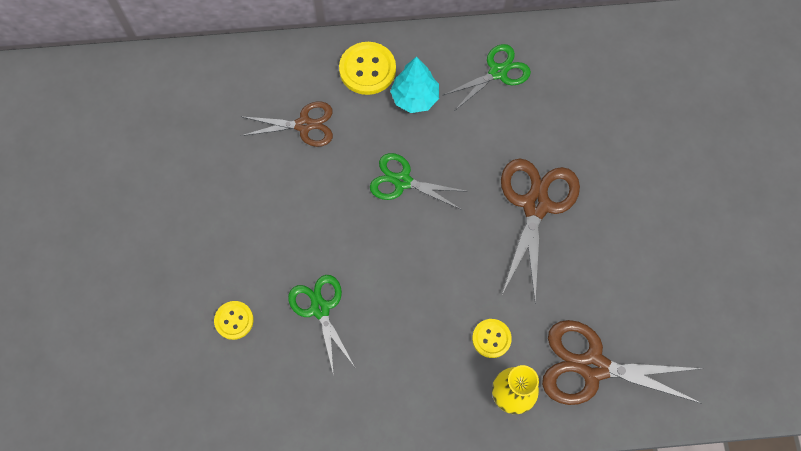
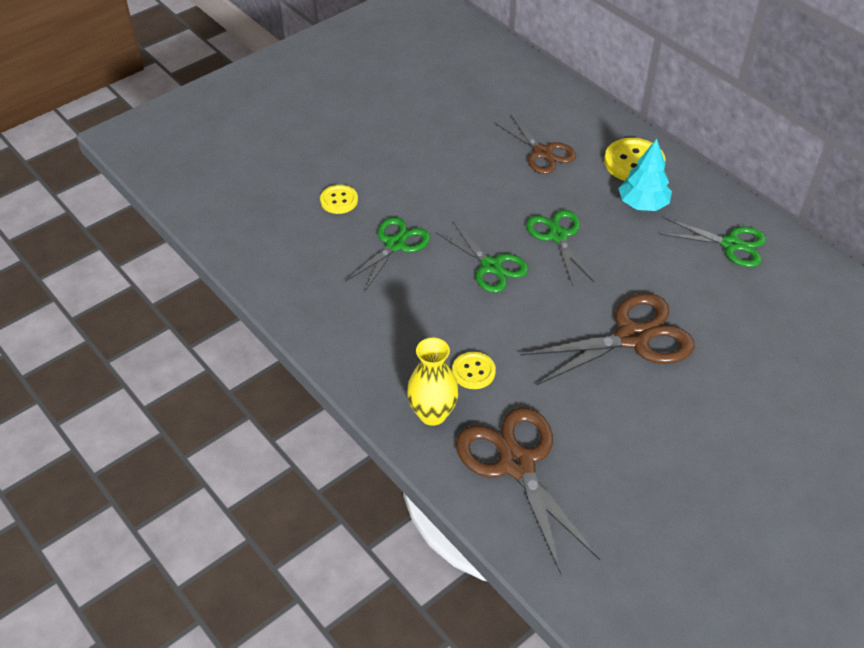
camera: 55 degrees right, 20 degrees down
(397, 252) = (491, 266): none -> green scissors

